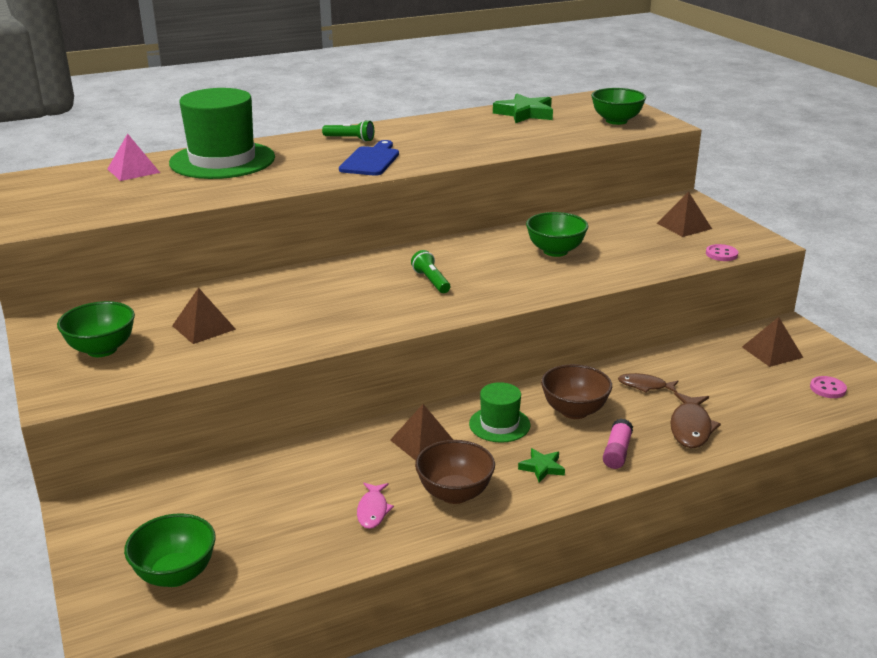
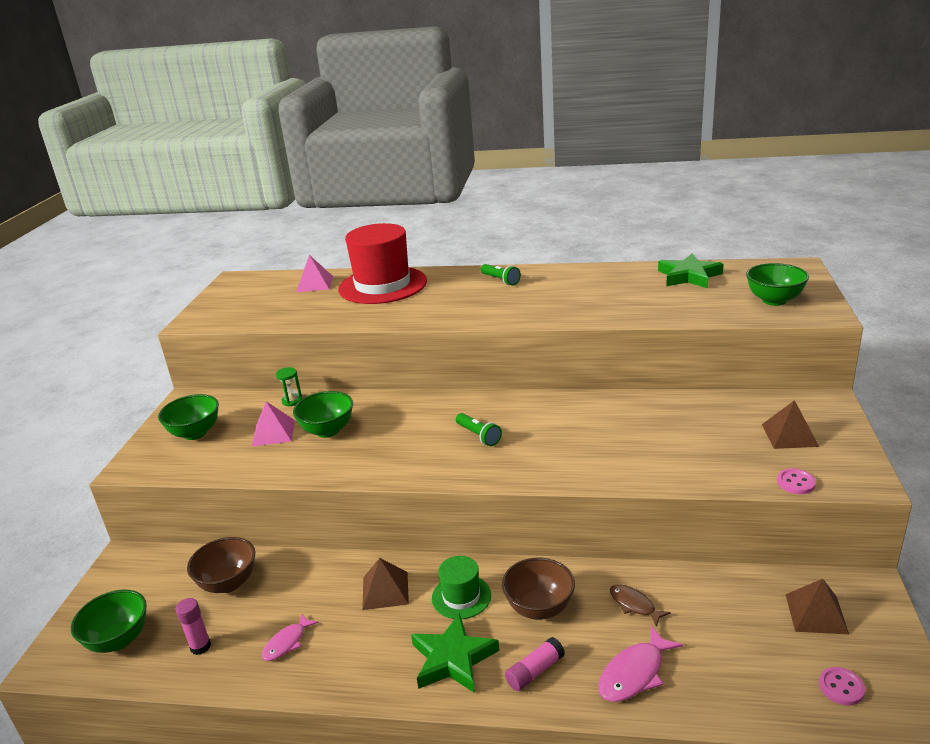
camera: 35 degrees right, 0 degrees up
(187, 297) = (292, 401): none -> green hourglass
(204, 327) = (273, 433): brown pyramid -> pink pyramid
(222, 160) = (382, 285): green hat -> red hat
(282, 545) = (200, 646): none -> pink glue stick
(371, 160) = (491, 306): blue cutting board -> none
(431, 281) = (478, 436): green flashlight -> green flashlight turned 135 degrees clockwise
(455, 493) = (359, 654): brown bowl -> brown bowl (228, 583)
(542, 468) = (453, 659): green star -> green star, size x1.93
(555, 251) = (621, 432): green bowl -> green bowl (327, 431)
(691, 427) = (634, 673): brown fish -> pink fish

